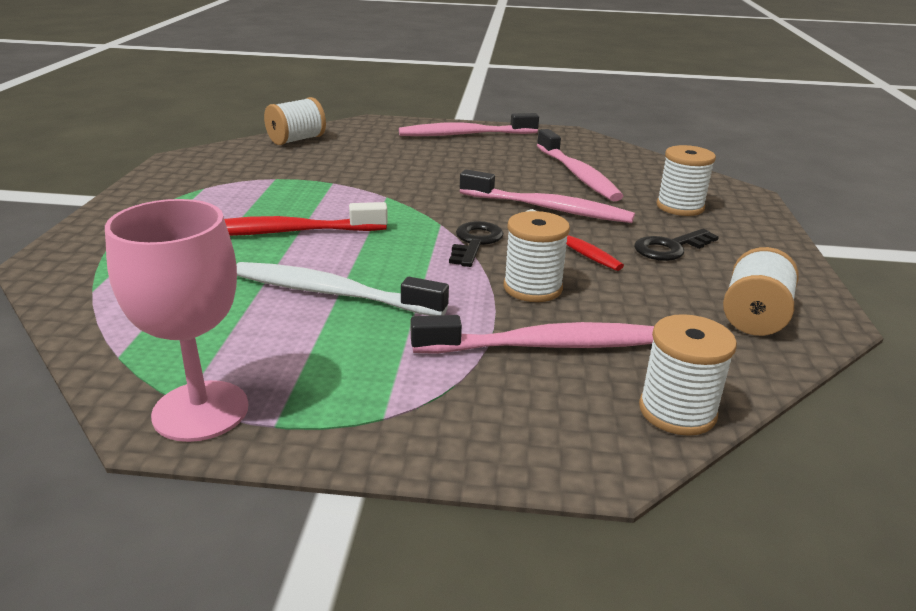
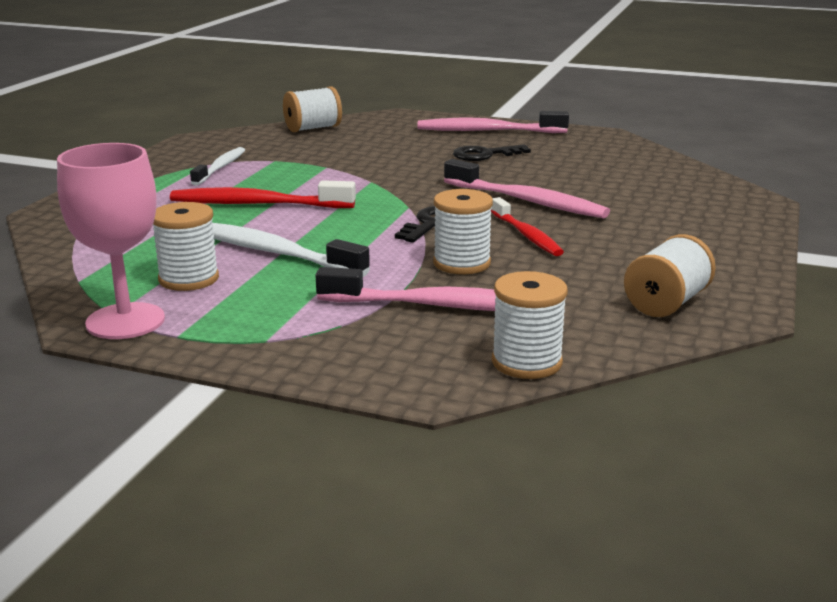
camera: 15 degrees right, 5 degrees down
(222, 190) = (220, 167): none -> white toothbrush
(577, 175) = (582, 173): pink toothbrush -> none
(670, 248) = (628, 242): black key -> black key (485, 155)
(680, 207) = (671, 208): white spool -> white spool (189, 279)

